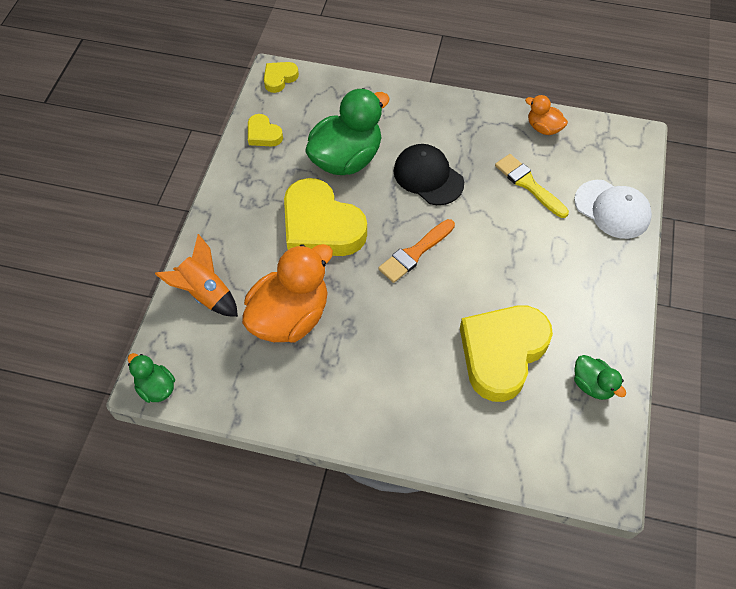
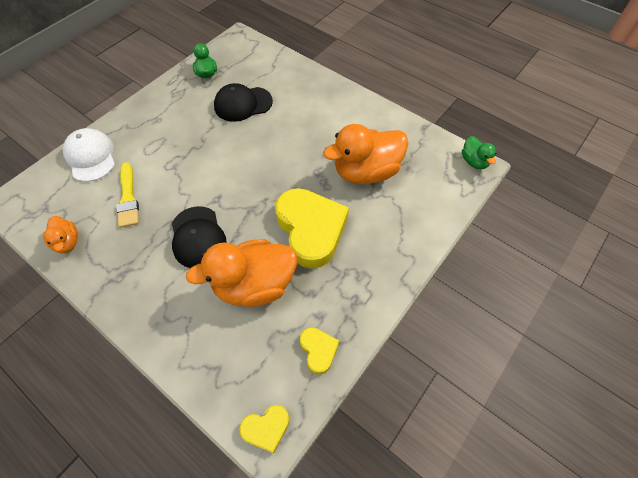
camera: 155 degrees left, 0 degrees up
(205, 293) = (424, 211): orange rocket -> none
(346, 159) = (254, 285): green duck -> orange duck
(415, 253) = (252, 181): orange brush -> none
(502, 353) = (243, 104): yellow heart -> black cap

